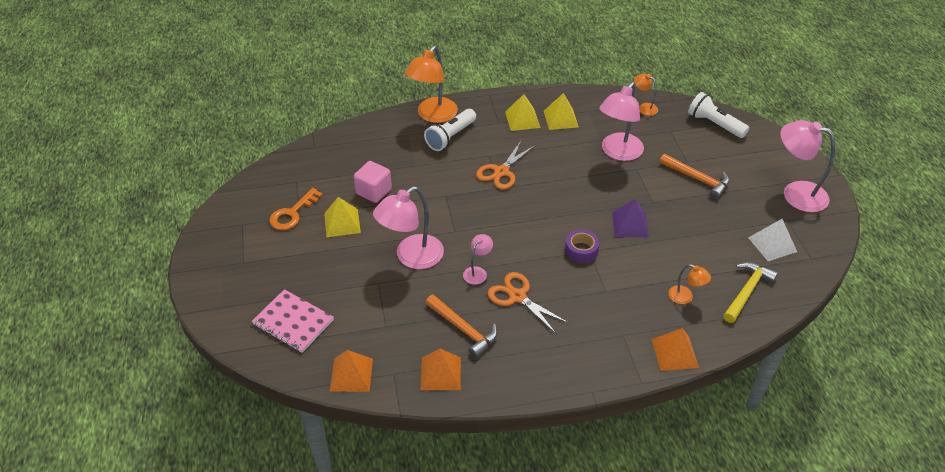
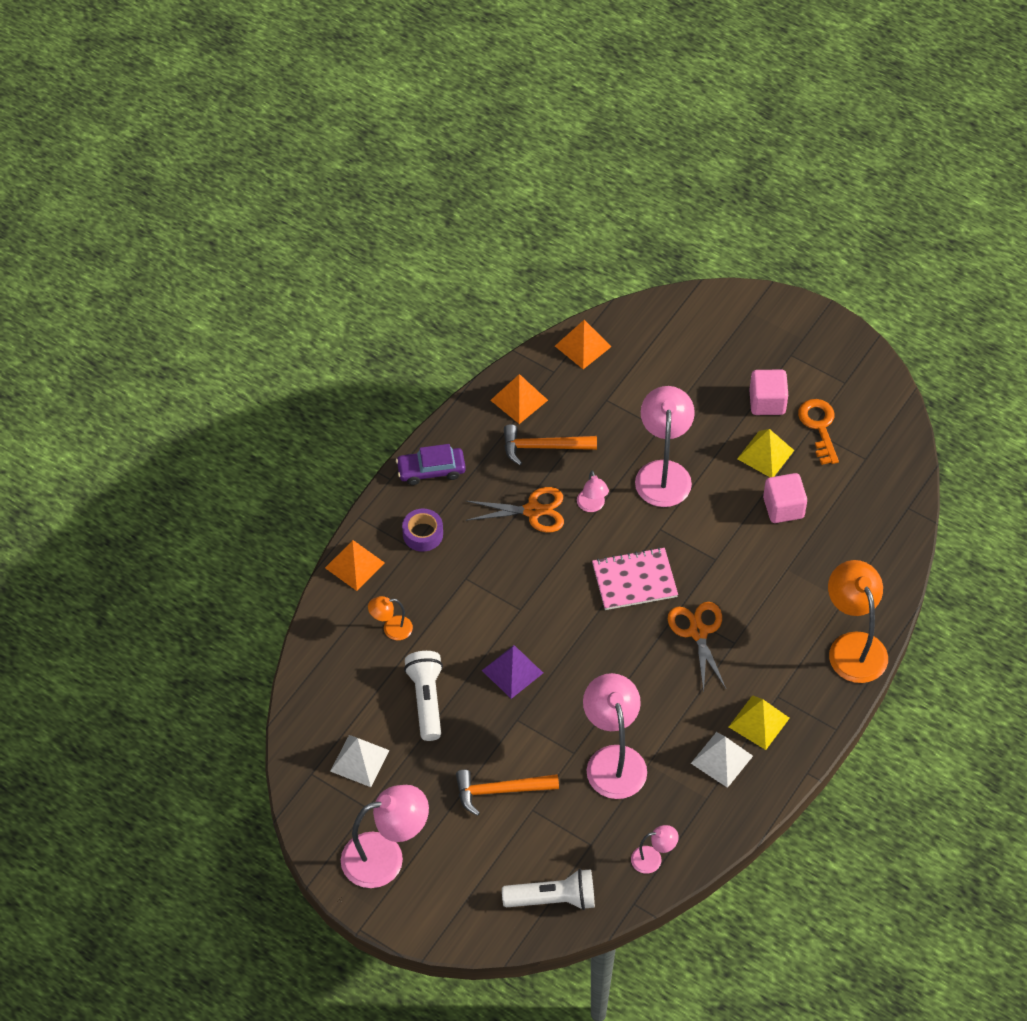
camera: 135 degrees right, 10 degrees up
(293, 322) = (679, 345): pink notebook -> pink notebook (634, 580)
(298, 248) = (767, 402): none -> pink cube
(450, 137) = (799, 633): white flashlight -> white flashlight (426, 700)
(556, 374) = (431, 470): none -> purple car
(560, 119) = (721, 759): yellow pyramid -> white pyramid
(581, 250) = (527, 603): purple tape -> purple tape (423, 534)
(644, 107) = (653, 859): orange lamp -> pink lamp
(747, 291) = (342, 681): yellow hammer -> none

